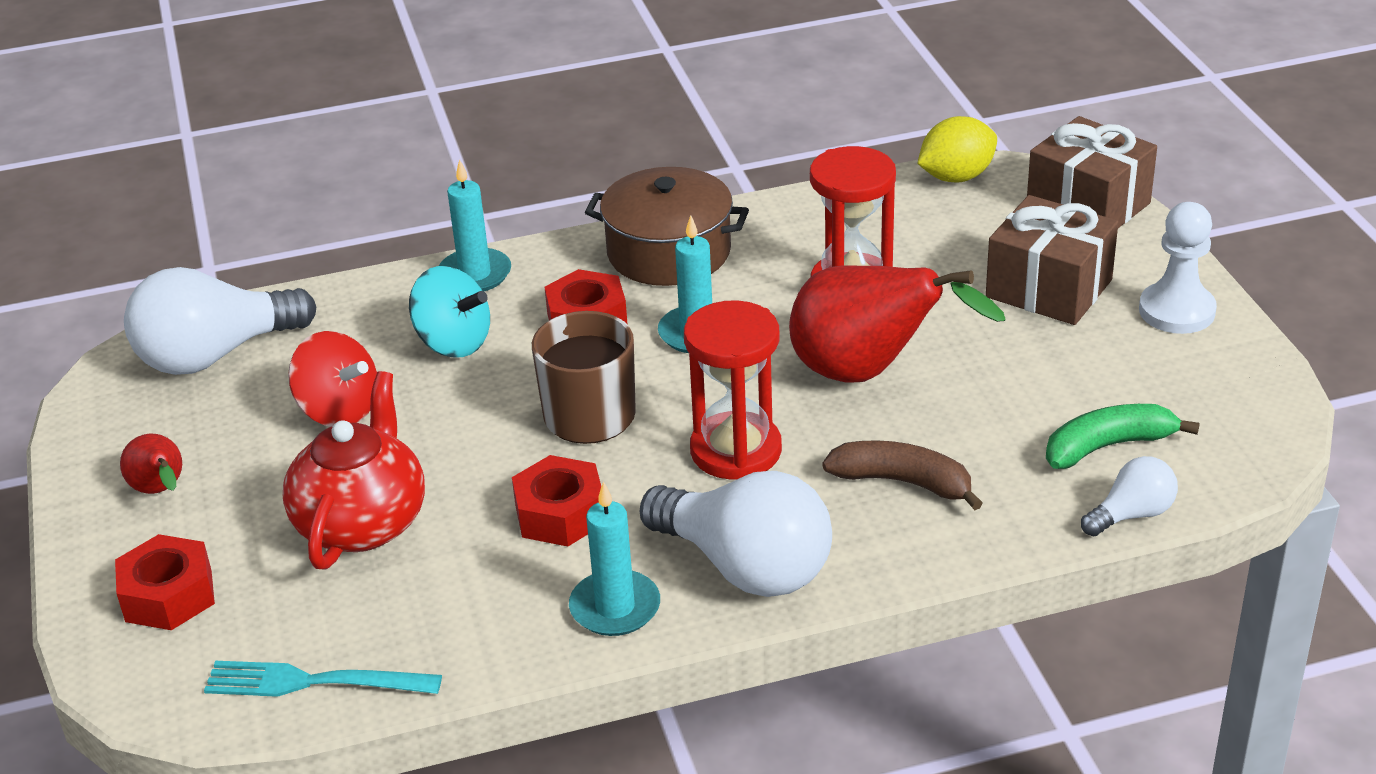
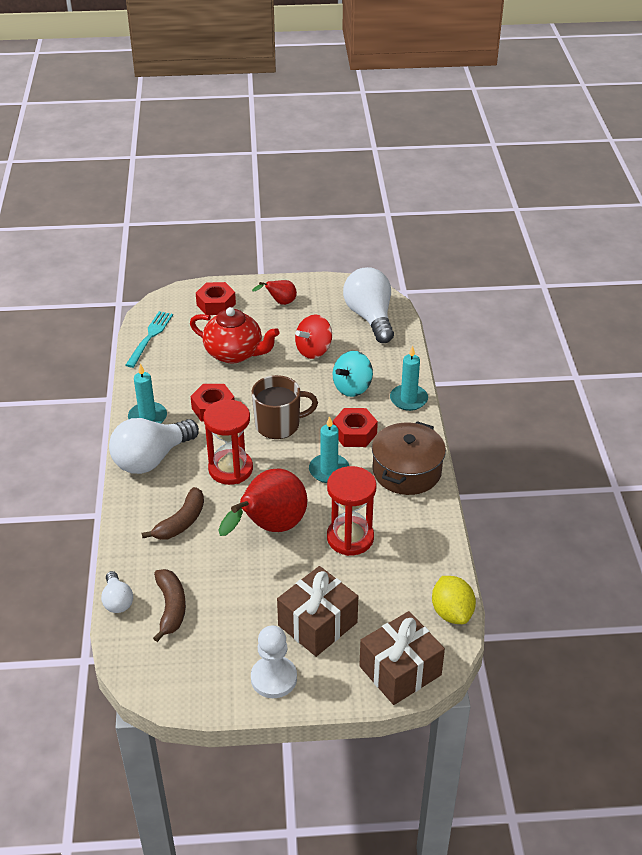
camera: 100 degrees right, 5 degrees up
(1108, 446) = (171, 608): green banana -> brown banana

